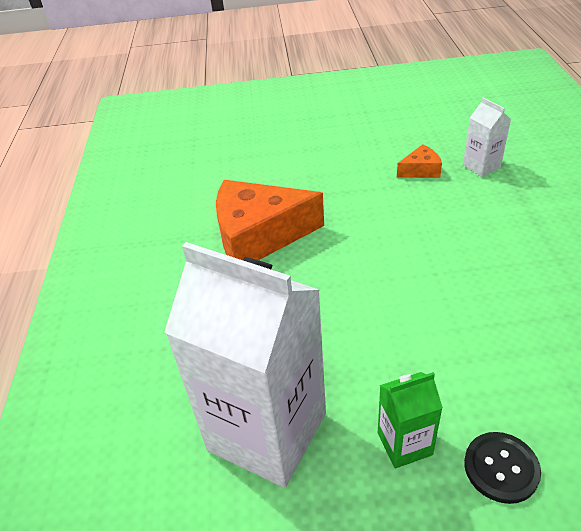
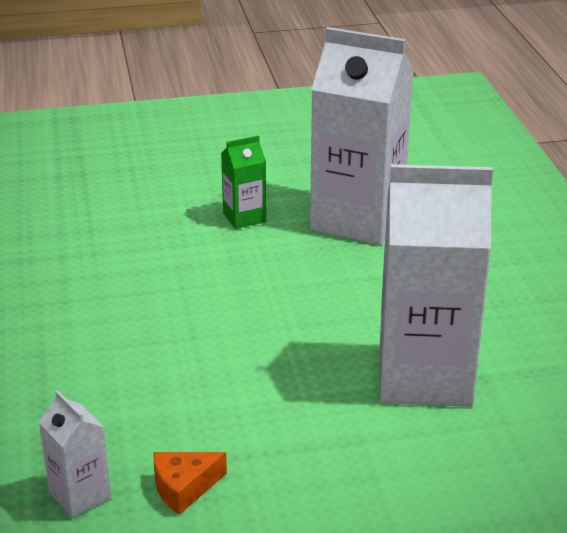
camera: 170 degrees right, 10 degrees down
(259, 236) = (424, 376): orange cheese -> white carton
(501, 468) = (172, 209): black button -> none

